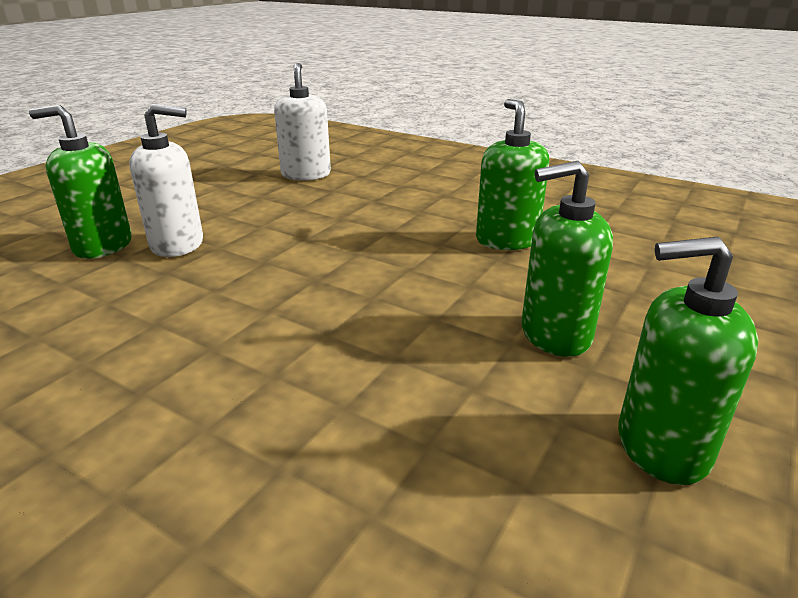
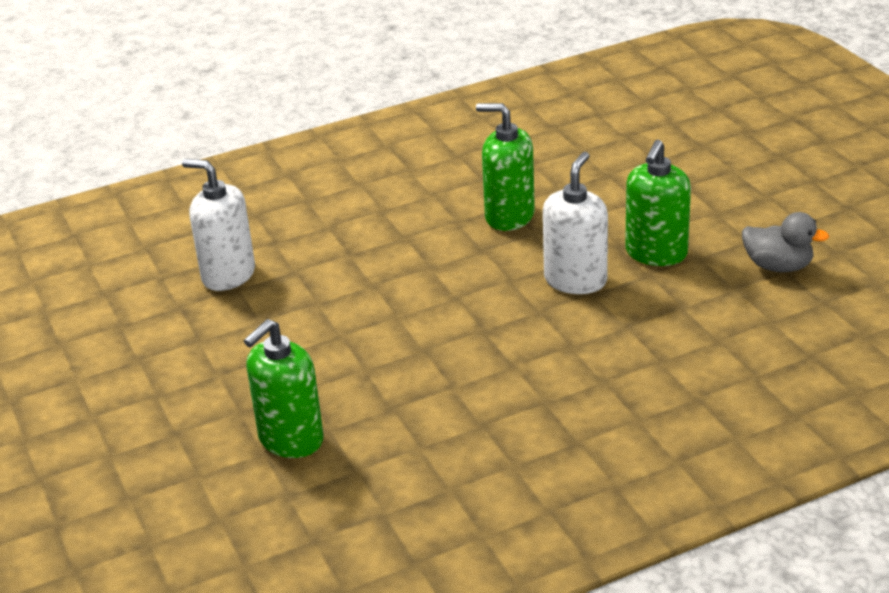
camera: 55 degrees left, 5 degrees up
(177, 244) = (336, 392): white soap dispenser -> white soap dispenser (575, 280)
(661, 447) = (778, 266): green soap dispenser -> grey duck

